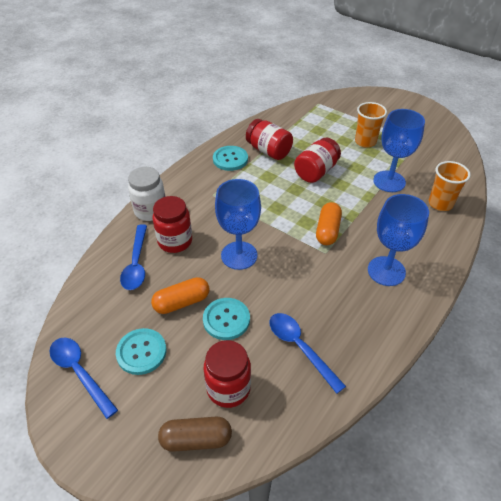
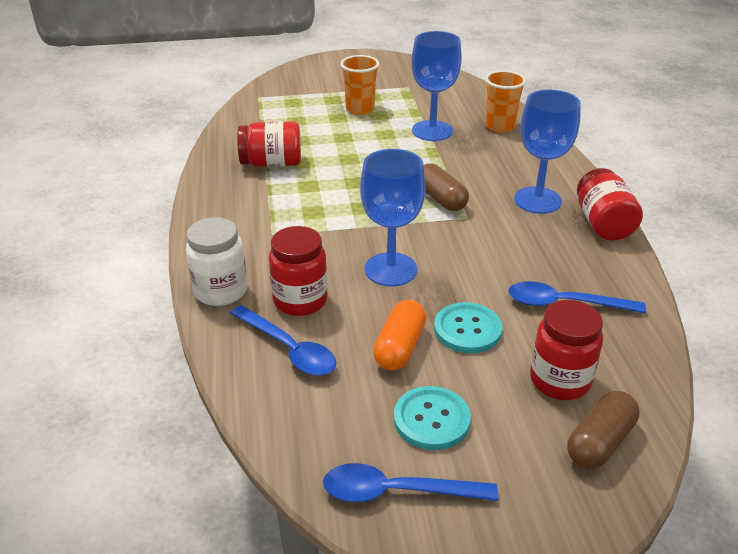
camera: 45 degrees left, 10 degrees down
(230, 159) = (239, 192): turquoise button -> none
(316, 172) = (352, 157): red jar -> red jar (603, 224)
(327, 230) = (441, 199): orange capsule -> brown capsule

